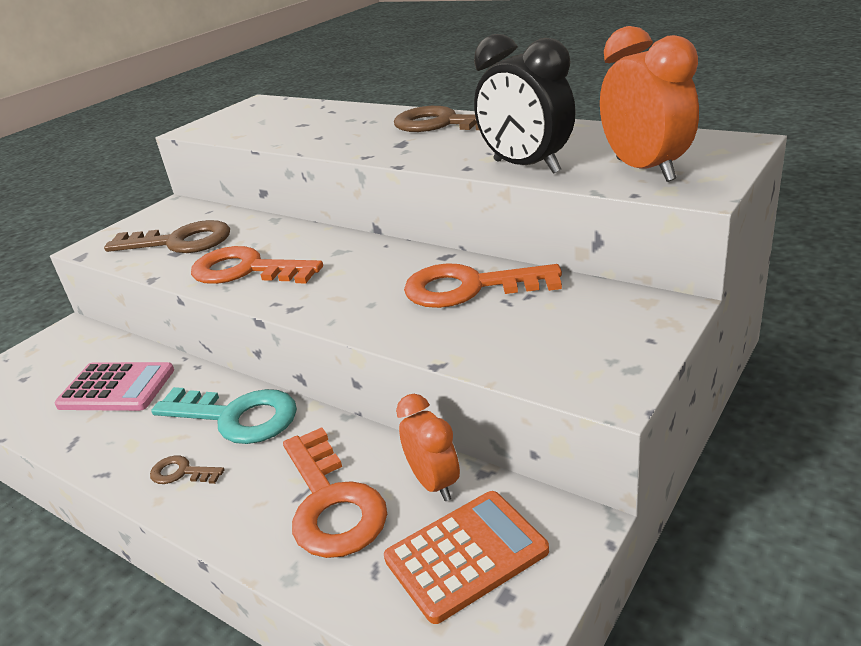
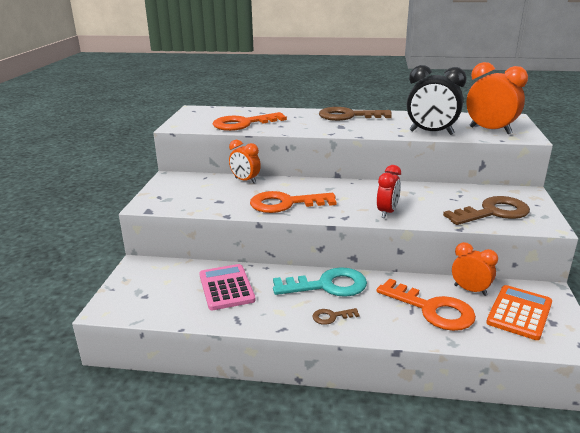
camera: 30 degrees left, 5 degrees down
(116, 388) = (226, 287): pink calculator -> pink calculator turned 90 degrees counterclockwise
(180, 242) = (213, 195): brown key -> brown key (493, 212)
(248, 223) = (245, 180): none -> orange clock
(363, 310) = (387, 212): none -> red clock
(469, 288) = (427, 196): orange key -> orange key (243, 124)

